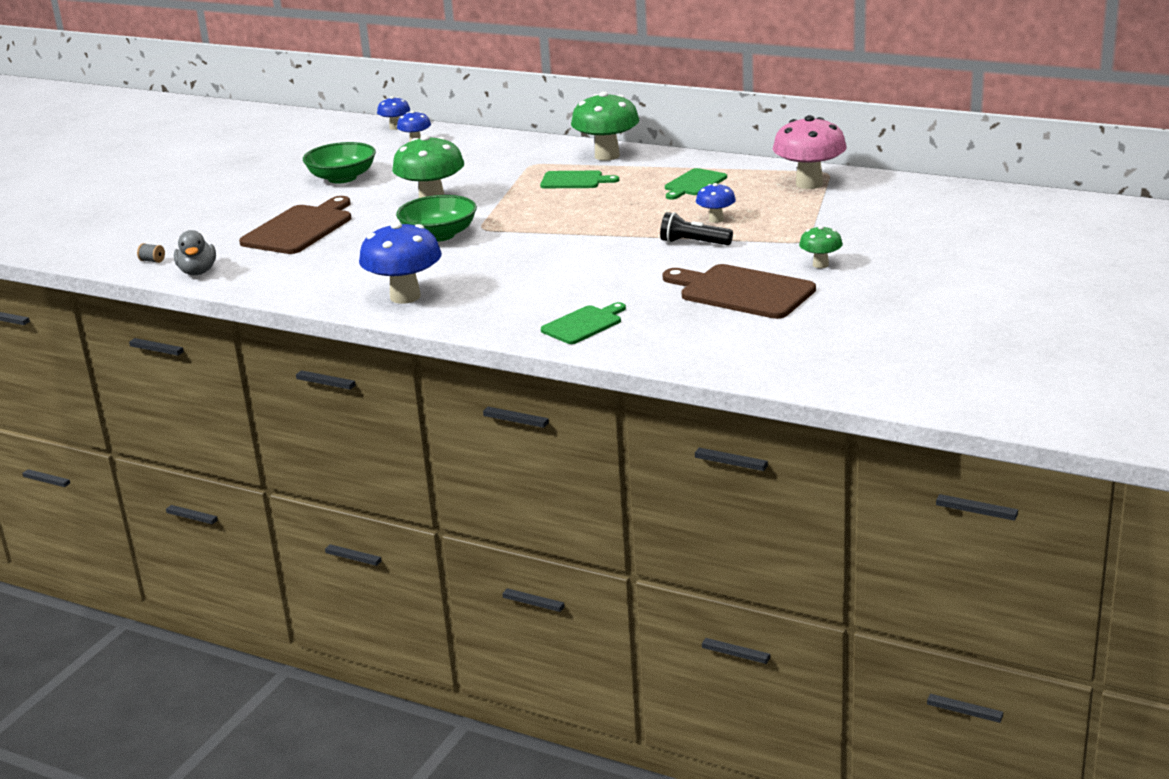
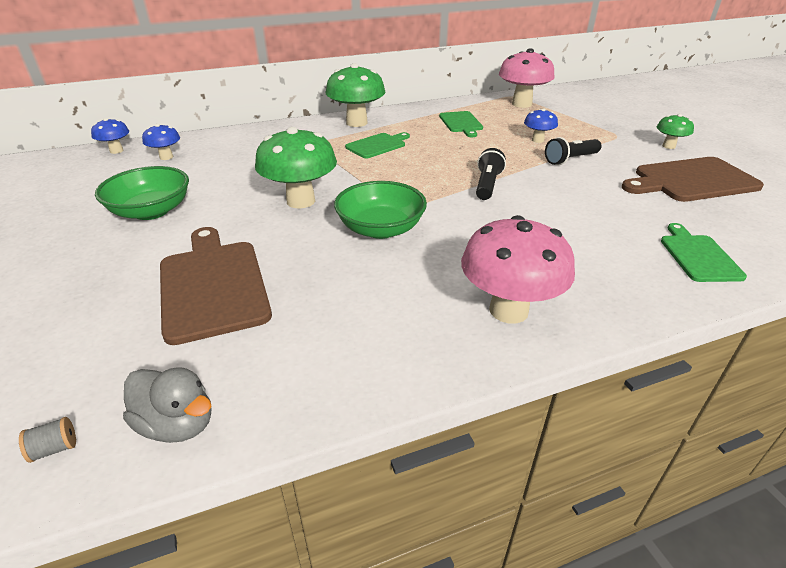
camera: 50 degrees left, 10 degrees up
(405, 297) = (508, 310): blue mushroom -> pink mushroom
(574, 236) = (487, 185): none -> black flashlight

